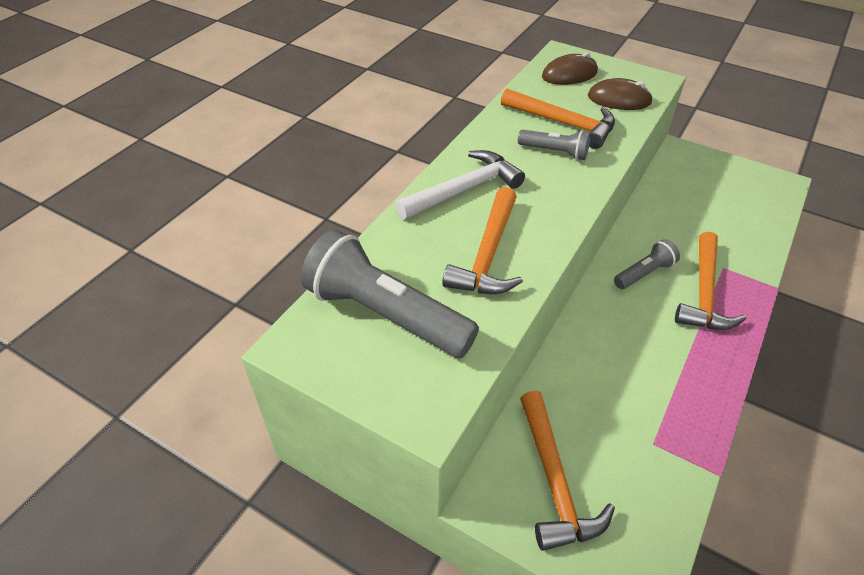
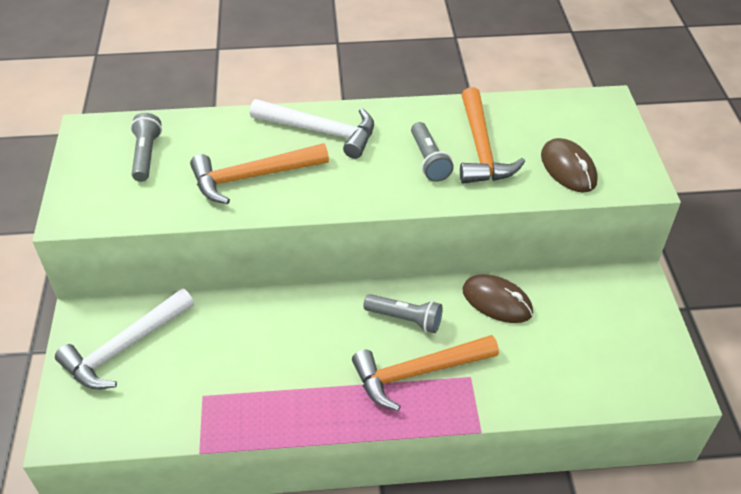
camera: 55 degrees right, 0 degrees up
(386, 314) = (146, 155): grey flashlight -> grey flashlight, size x0.51
(554, 481) = (124, 348): orange hammer -> white hammer
(569, 74) = (573, 120): brown mouse -> brown mouse (497, 301)

